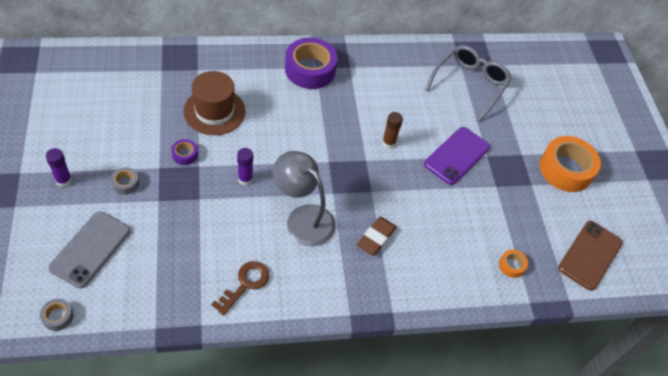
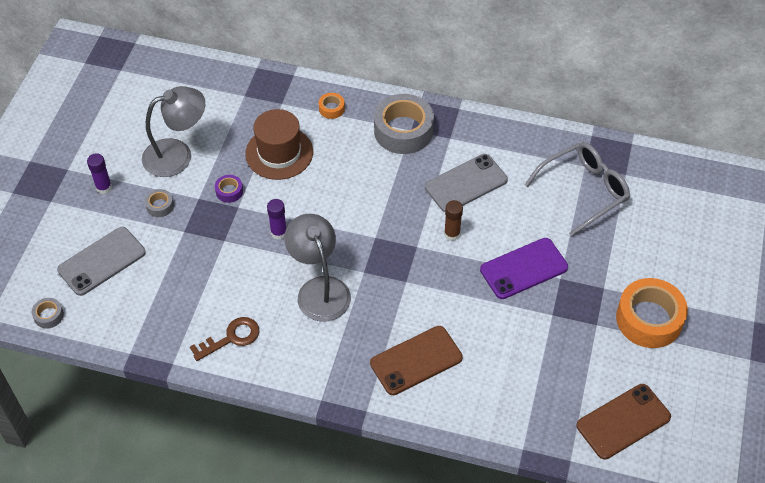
camera: 30 degrees right, 0 degrees up
(122, 134) = (177, 154): none -> grey lamp
(310, 69) = (403, 131): purple tape -> grey tape
(376, 238) = (386, 331): brown eraser -> none
(379, 100) = (466, 183): none -> grey phone
(412, 255) = (416, 360): none -> brown phone
(511, 265) = (523, 404): orange tape -> orange tape (331, 108)

